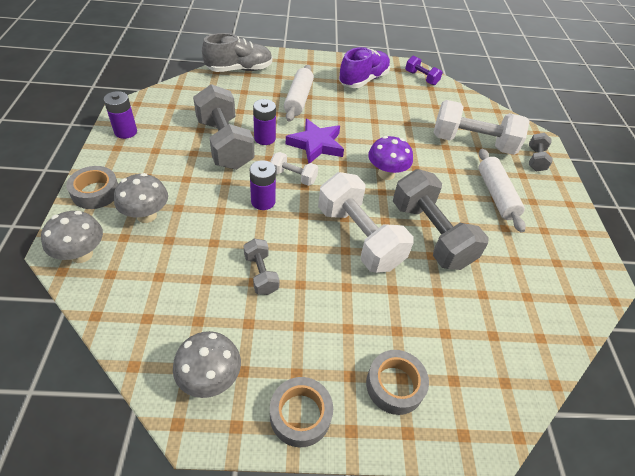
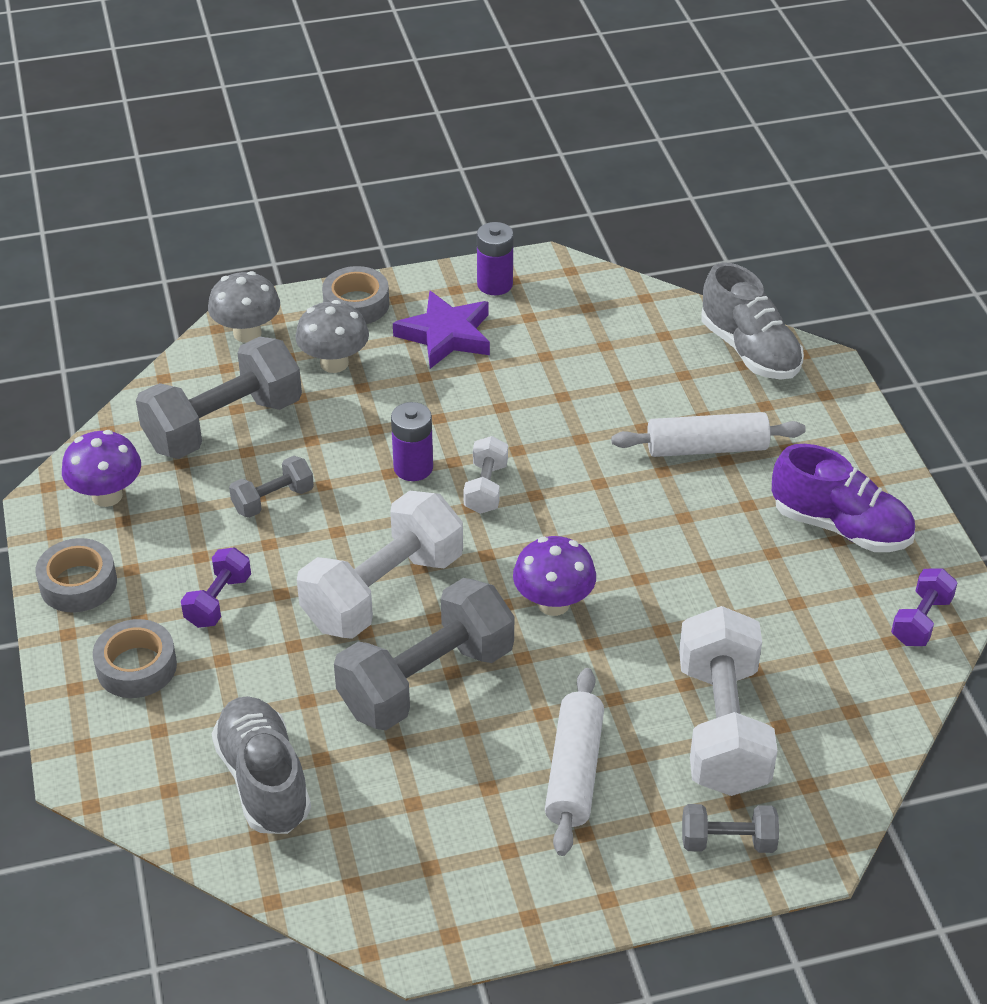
camera: 80 degrees right, 5 degrees down
(210, 378) = (107, 495): grey mushroom -> purple mushroom
(224, 144) = (524, 392): grey dumbbell -> grey dumbbell (223, 425)
(264, 138) = (565, 433): purple battery -> none
(316, 144) = (584, 498): purple star -> purple star (446, 335)
(344, 323) = (218, 601): none -> purple dumbbell
(496, 195) = (574, 771): white rolling pin -> white rolling pin turned 60 degrees counterclockwise
(499, 326) = (264, 781): none -> grey shoe

